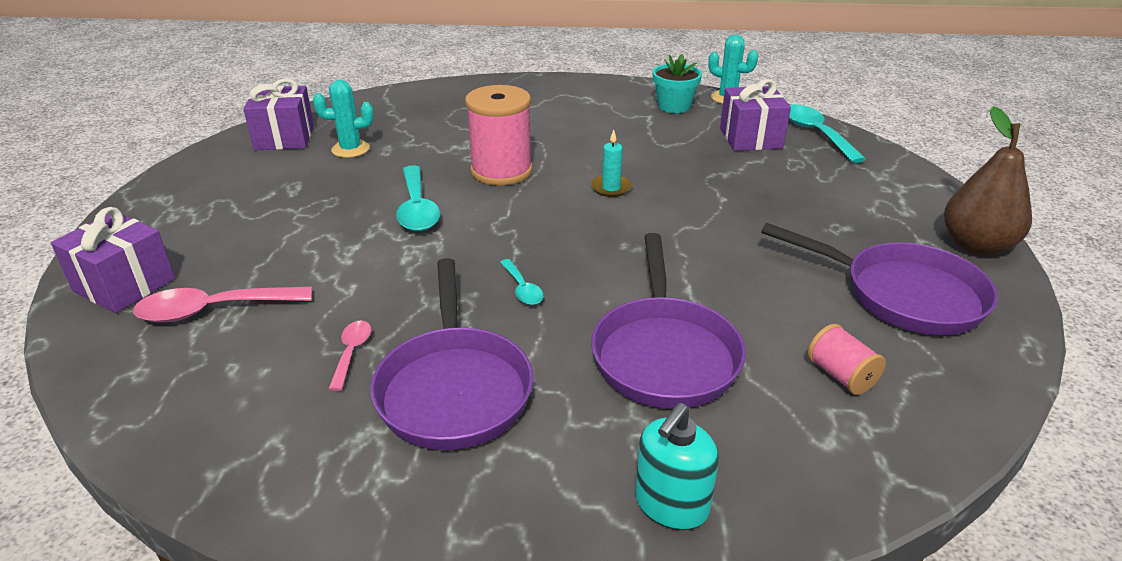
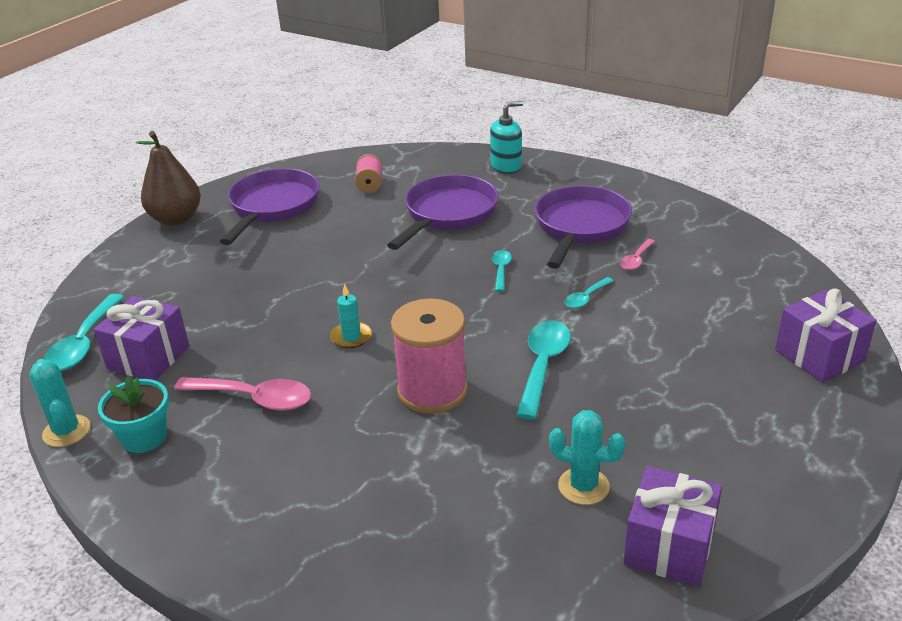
camera: 150 degrees left, 0 degrees up
(213, 310) = (736, 313): pink spoon -> pink spoon (254, 398)
(401, 281) = (586, 298): none -> turquoise spoon
(903, 295) = (272, 207): purple pan -> purple pan turned 45 degrees clockwise

